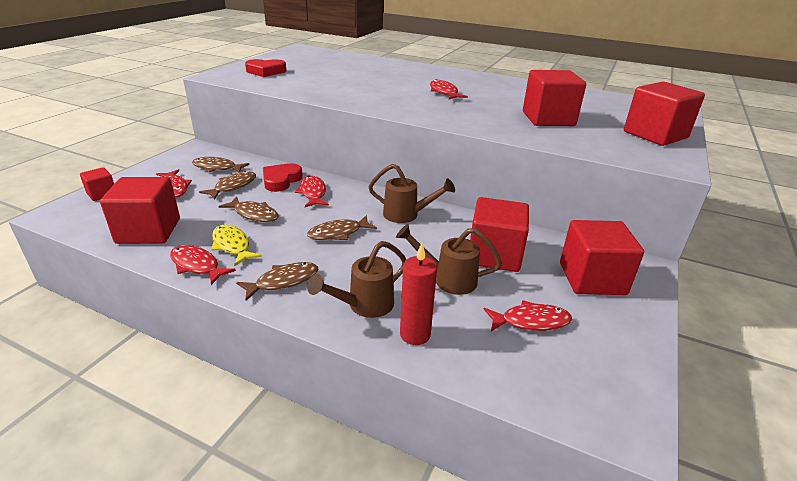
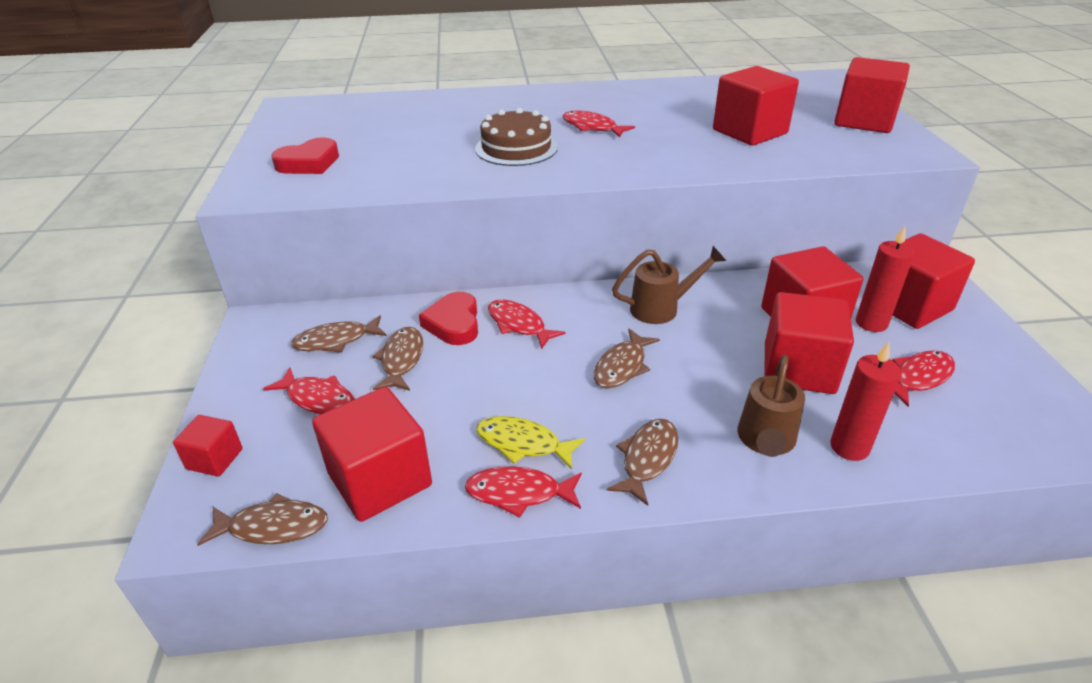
camera: 30 degrees left, 5 degrees up
(254, 214) = (488, 388): brown fish -> brown fish (273, 527)
(380, 90) = (516, 148): none -> brown cake
(447, 279) = (798, 369): brown watering can -> red cube
(543, 277) = (871, 323): none -> red candle

